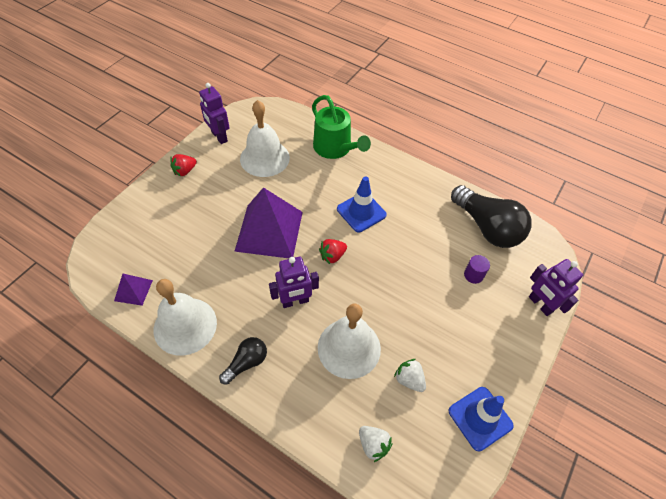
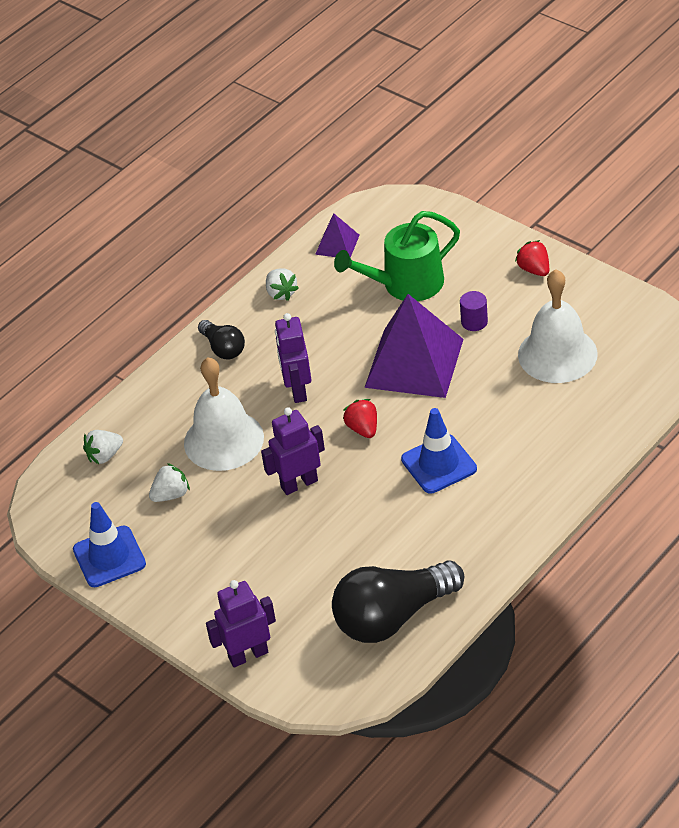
camera: 105 degrees right, 10 degrees down
(185, 325) = (281, 293): white bell -> white strawberry
(219, 137) = (606, 300): purple robot -> purple robot (299, 484)
(335, 148) = (577, 438): green watering can -> green watering can (406, 284)
(473, 275) = (308, 584): purple cylinder -> purple cylinder (474, 322)

